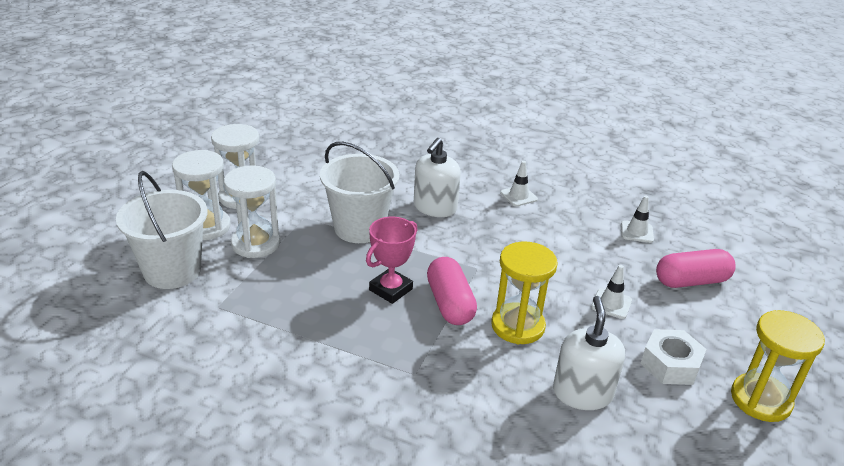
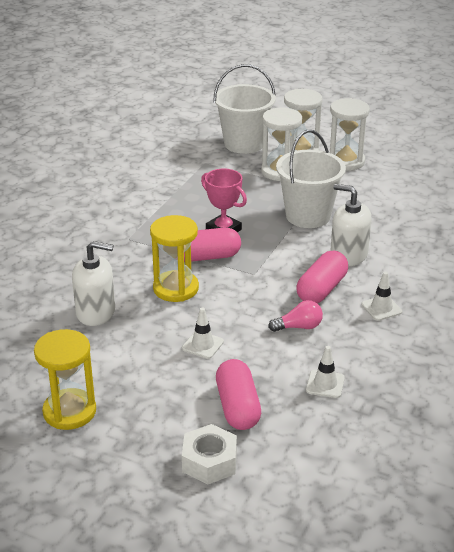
camera: 95 degrees right, 0 degrees up
(496, 226) = (321, 289): none -> pink capsule
(561, 242) = (298, 327): none -> pink light bulb
(670, 364) = (120, 366): white nut -> white nut (209, 461)

